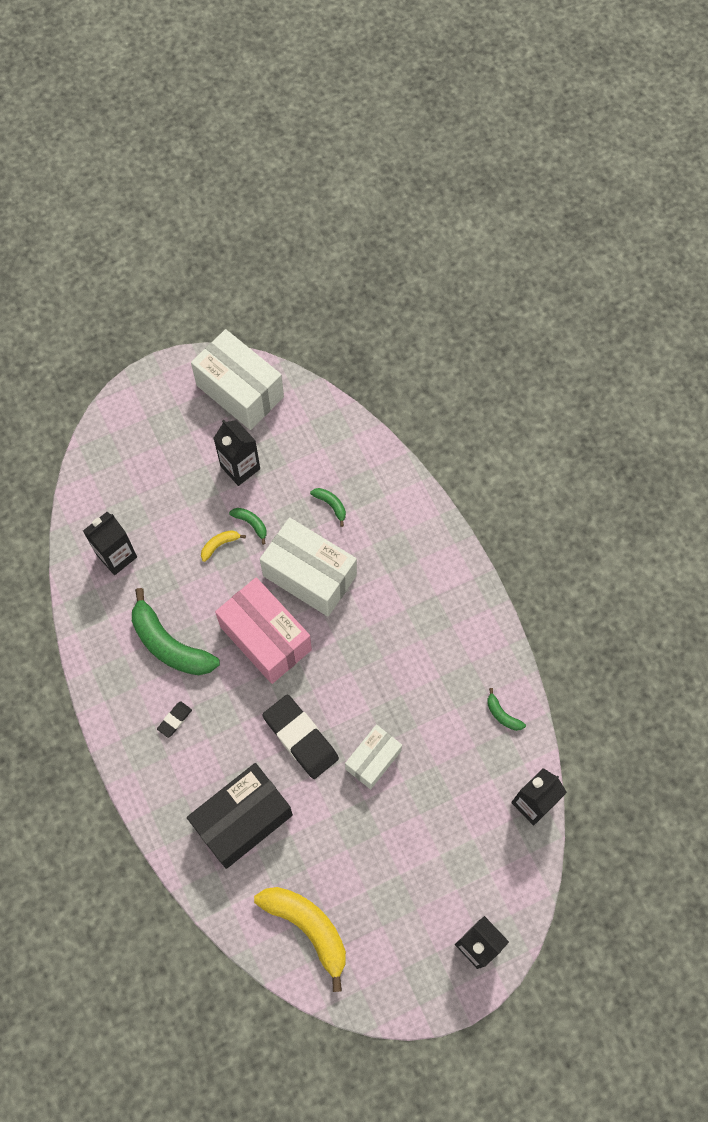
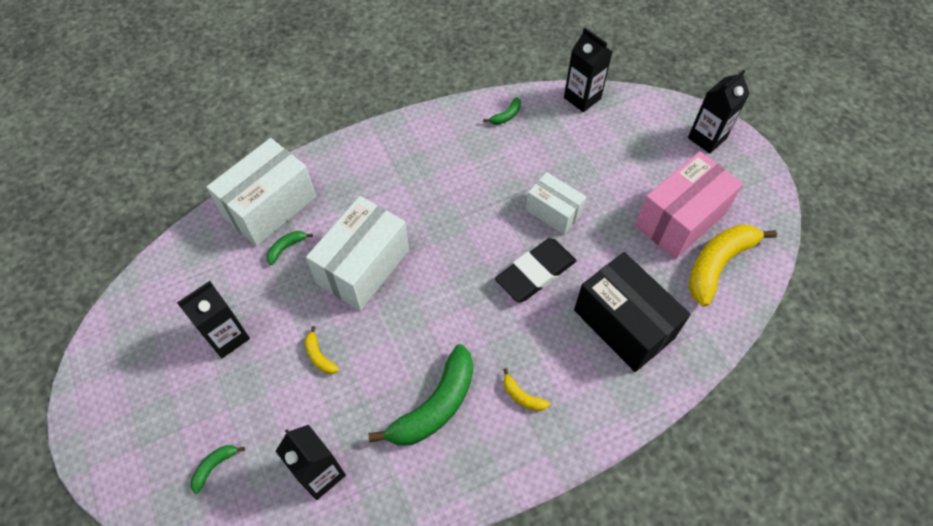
camera: 90 degrees left, 10 degrees down
(174, 720) = (522, 396): black eraser -> yellow banana
(240, 391) = (130, 340): white box -> white box (269, 206)
(251, 524) = (298, 324): green banana -> green banana (214, 466)
(265, 638) = (430, 307): pink box -> pink box (680, 219)

